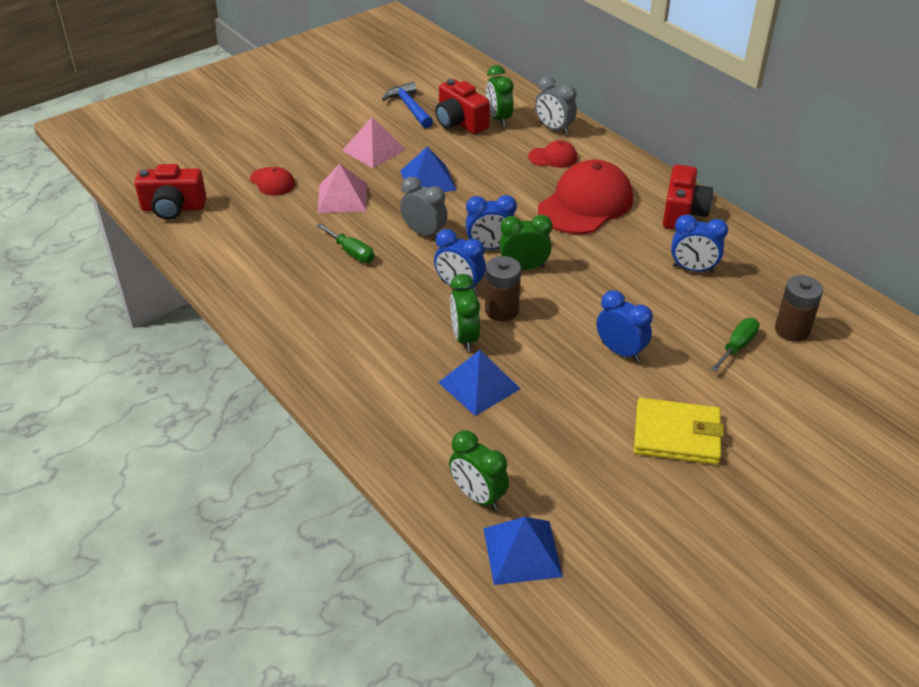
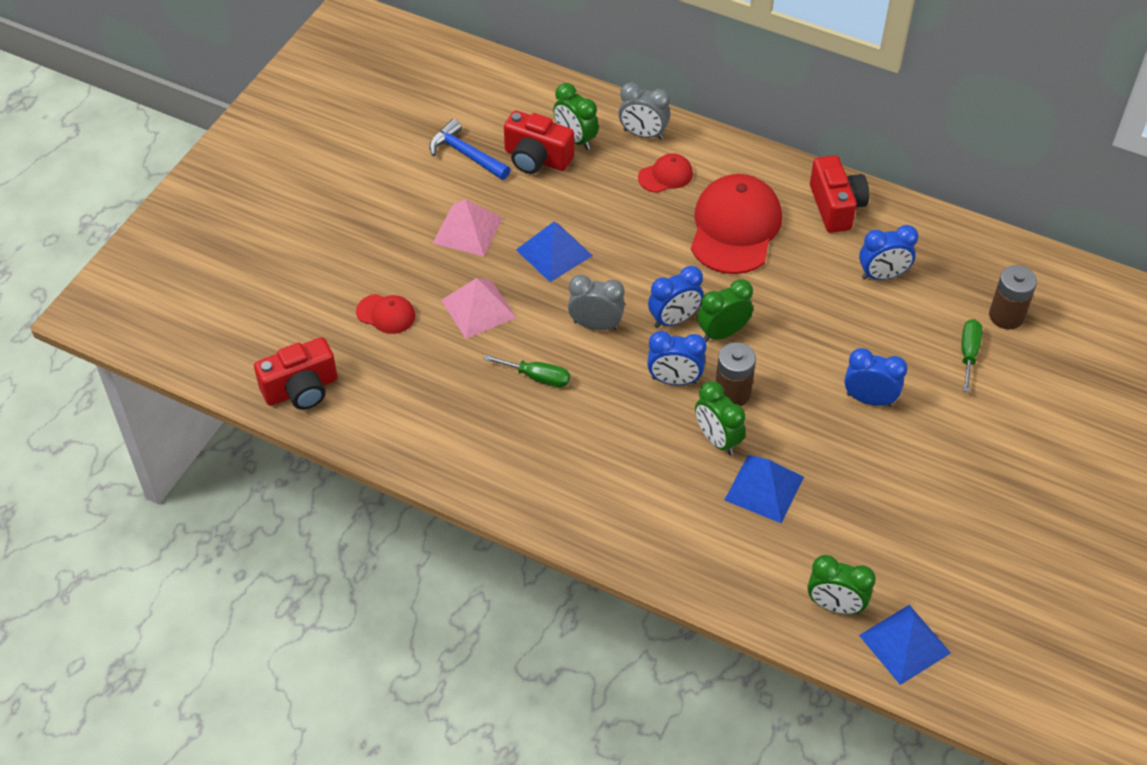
camera: 25 degrees left, 10 degrees up
(676, 435) = (967, 472): yellow wallet -> none

